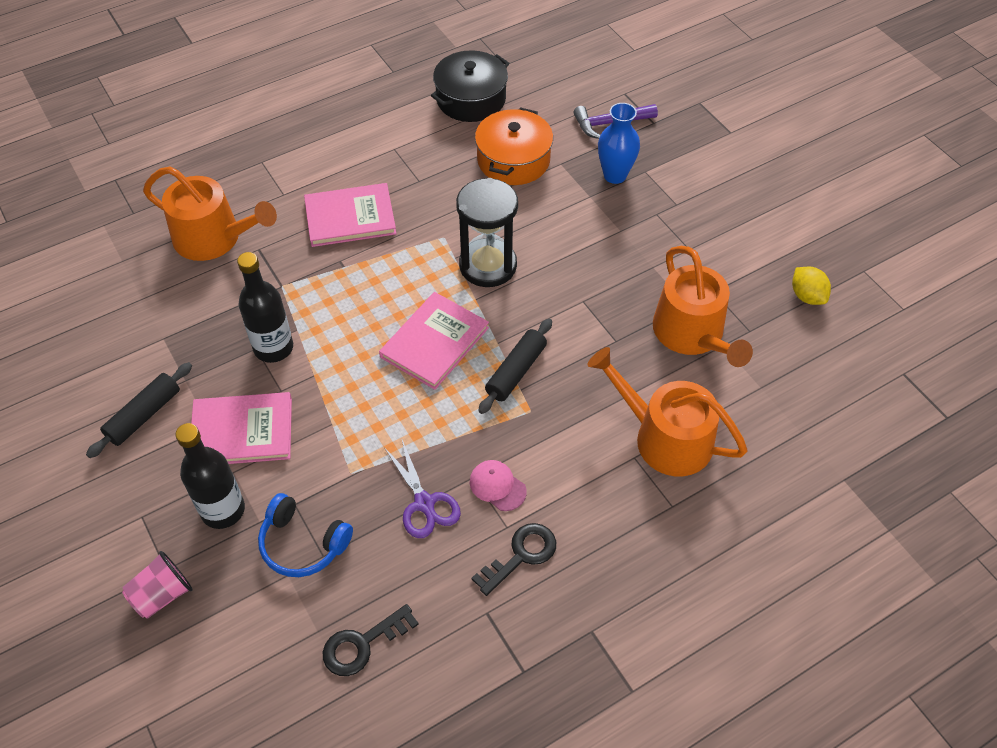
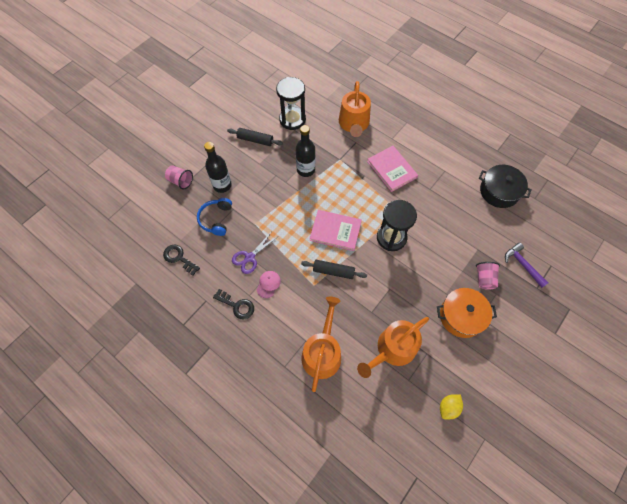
camera: 70 degrees right, 10 degrees up
(136, 334) = (292, 119): none -> black hourglass
(242, 431) = (260, 176): pink book -> none
(513, 160) = (467, 226): orange pot -> orange pot (461, 316)
(615, 175) = (484, 279): blue vase -> pink cup

